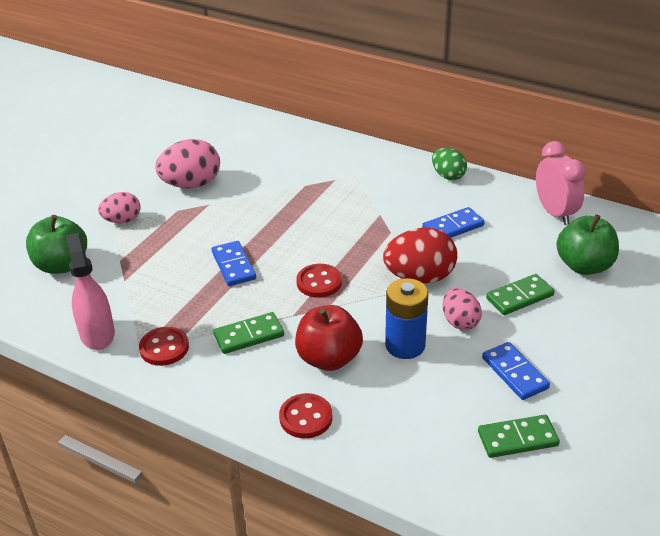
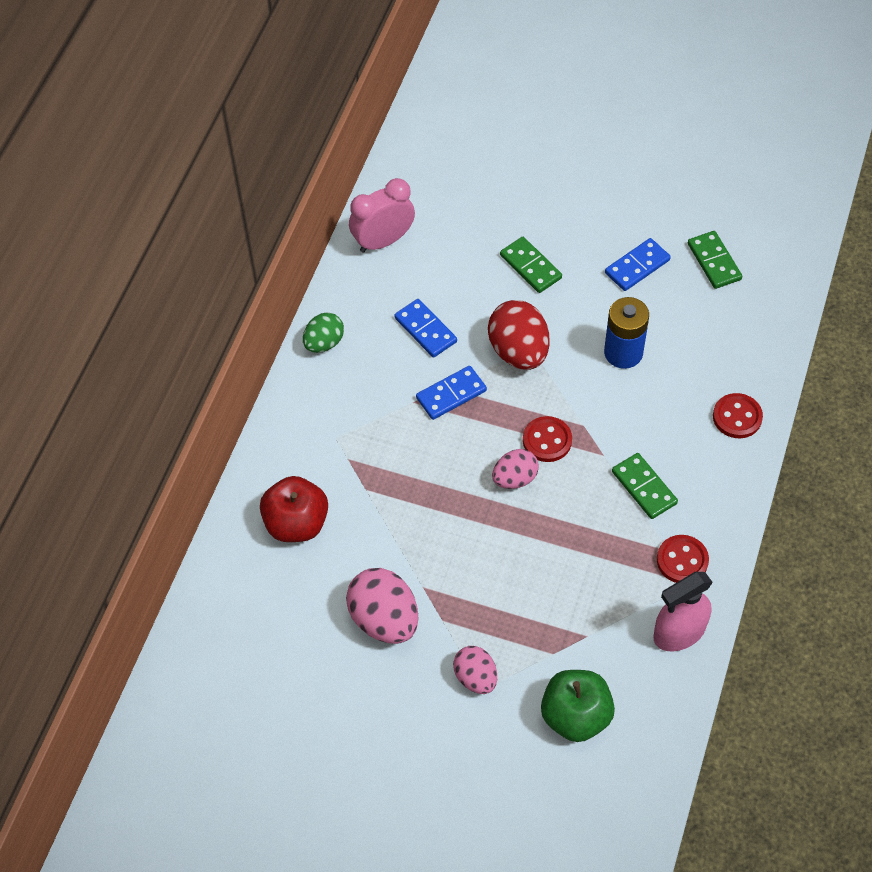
camera: 100 degrees left, 20 degrees up
(233, 266) = (537, 529): blue domino -> blue domino (451, 394)
(329, 358) = (658, 412): red apple -> red apple (296, 523)
(460, 322) = (579, 312): pink egg -> pink egg (515, 478)
(584, 266) = (470, 217): green apple -> none

